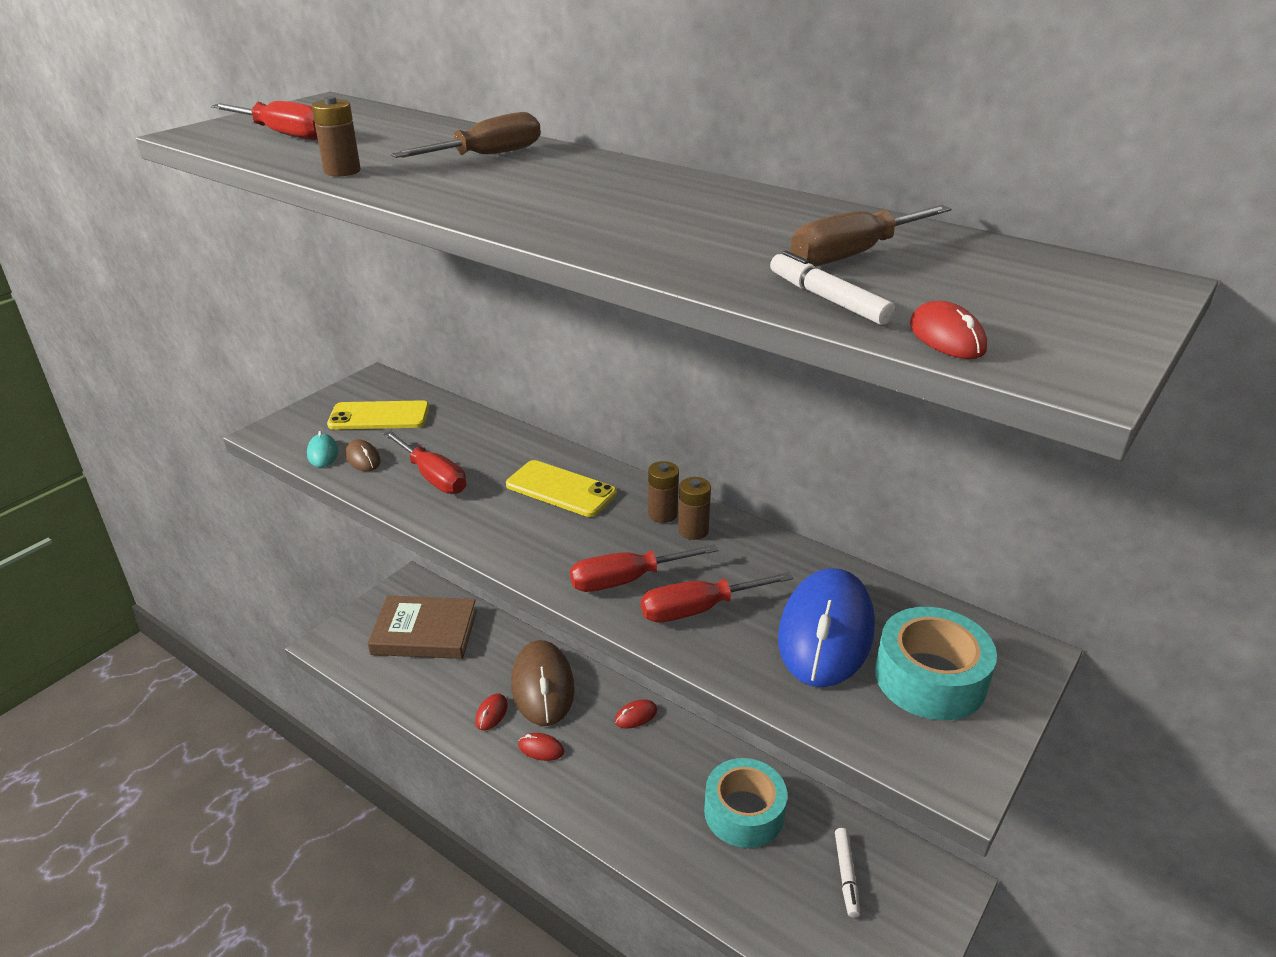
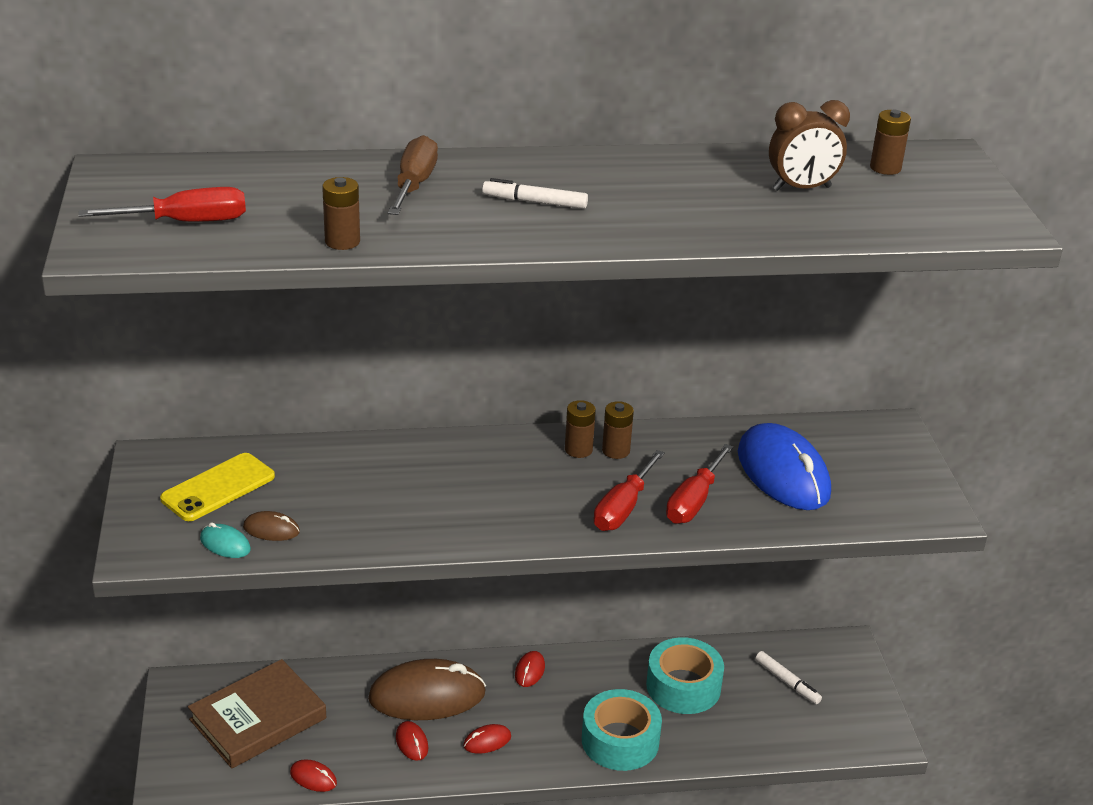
camera: 45 degrees left, 0 degrees up
(433, 477) = (361, 513): red screwdriver -> none
(542, 686) = (427, 696): brown mouse -> brown mouse turned 45 degrees counterclockwise
(561, 489) = (478, 469): yellow phone -> none
(827, 299) = (844, 226): white marker -> white marker (535, 202)
(853, 255) = (801, 188): brown screwdriver -> brown clock
(930, 678) = (867, 468): turquoise tape -> turquoise tape (620, 741)
(946, 337) = (931, 228): red mouse -> red mouse (313, 778)
(1009, 268) = (885, 168): none -> brown battery

